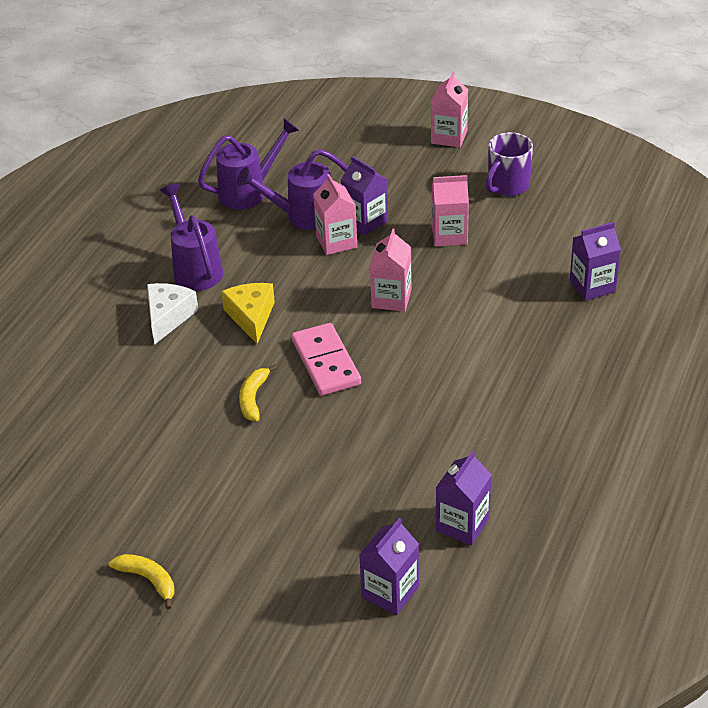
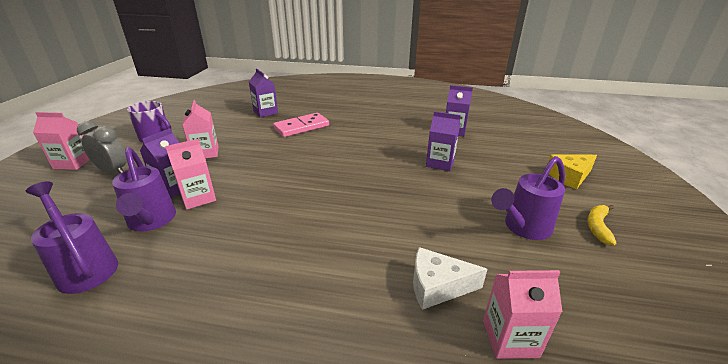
camera: 105 degrees left, 10 degrees down
(168, 317) = (302, 286): white cheese -> white cheese (437, 287)
(195, 269) = (220, 282): purple watering can -> purple watering can (523, 228)
(251, 317) = (298, 228): yellow cheese -> yellow cheese (569, 176)
(253, 398) = (395, 210): yellow banana -> none
(325, 362) = (346, 184): pink domino -> pink domino (301, 127)
(390, 592) = (513, 144): purple carton -> purple carton (440, 163)
(391, 298) = (274, 167): pink carton -> pink carton (510, 338)
(419, 170) = (113, 171): none -> grey clock

